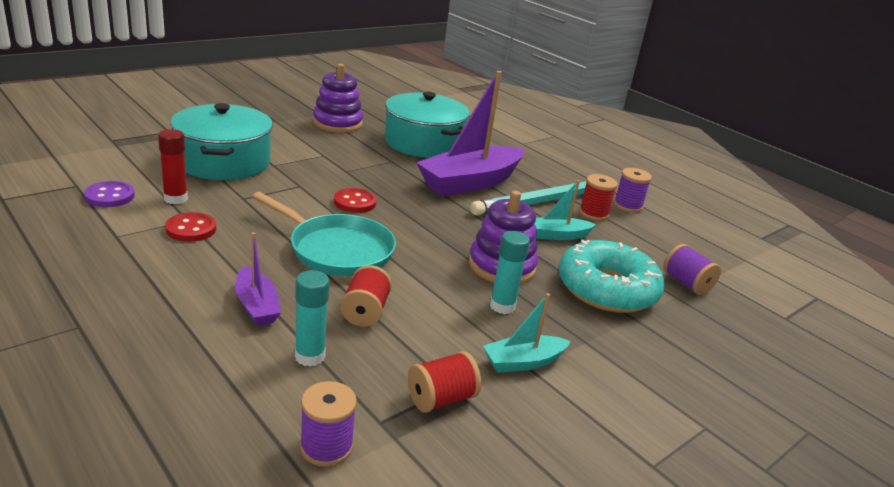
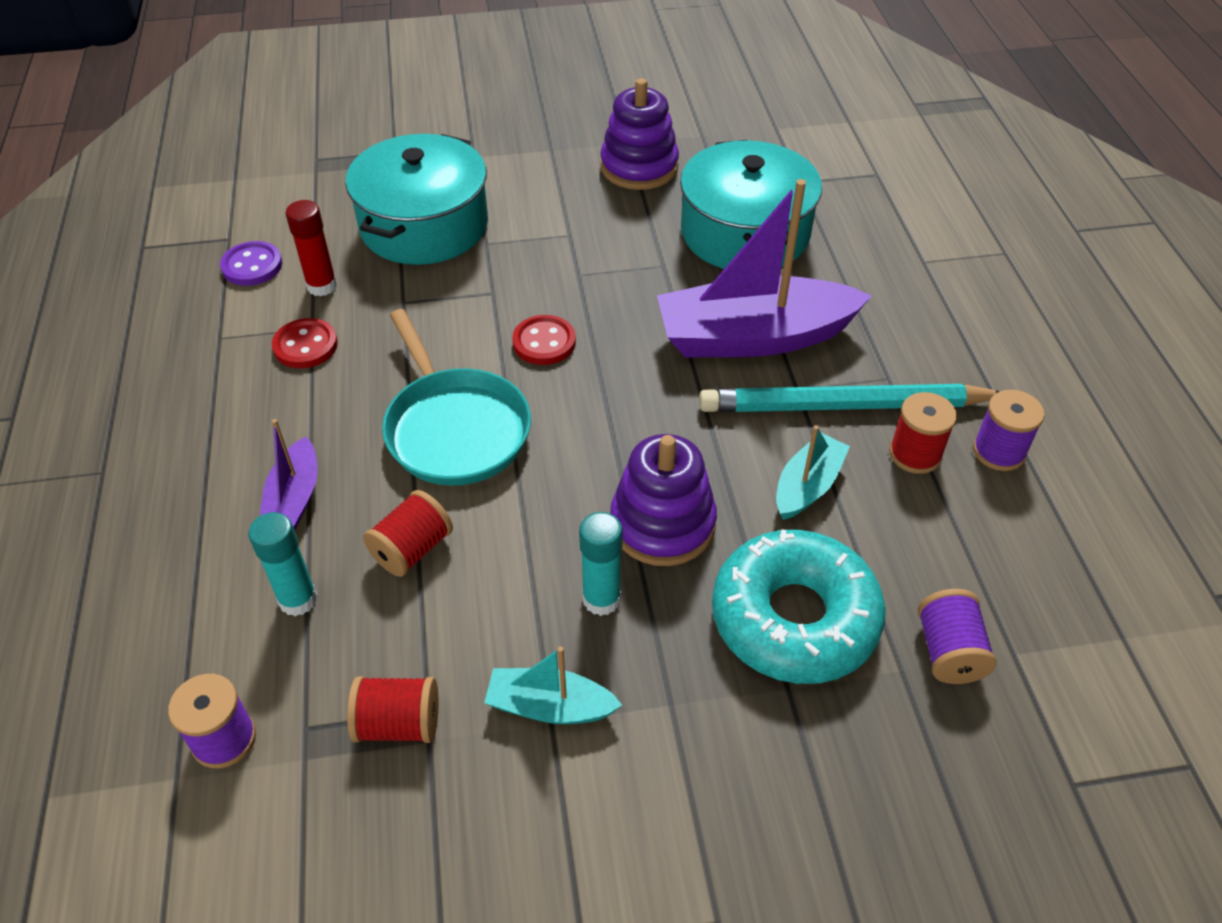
camera: 35 degrees right, 20 degrees up
(558, 235) = (807, 486): turquoise boat -> turquoise boat turned 105 degrees clockwise

